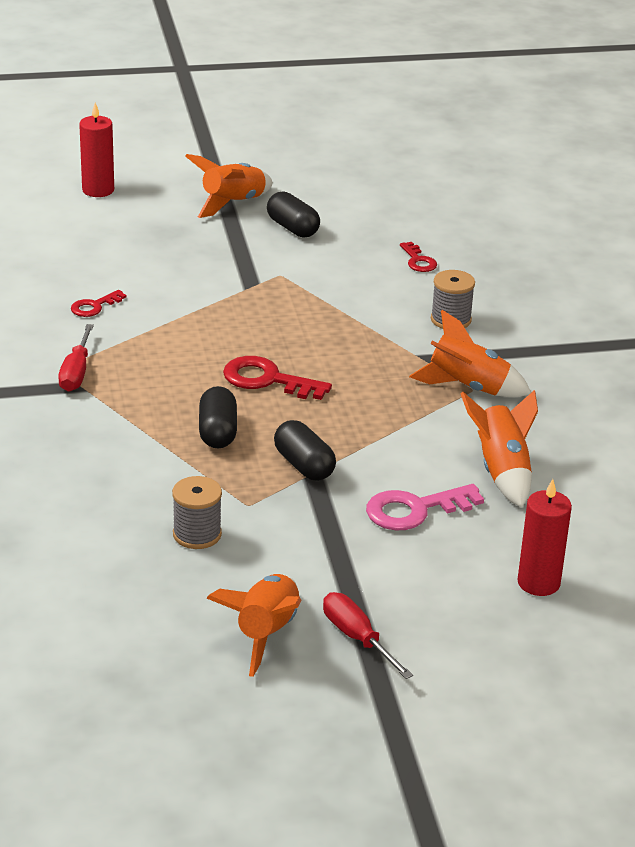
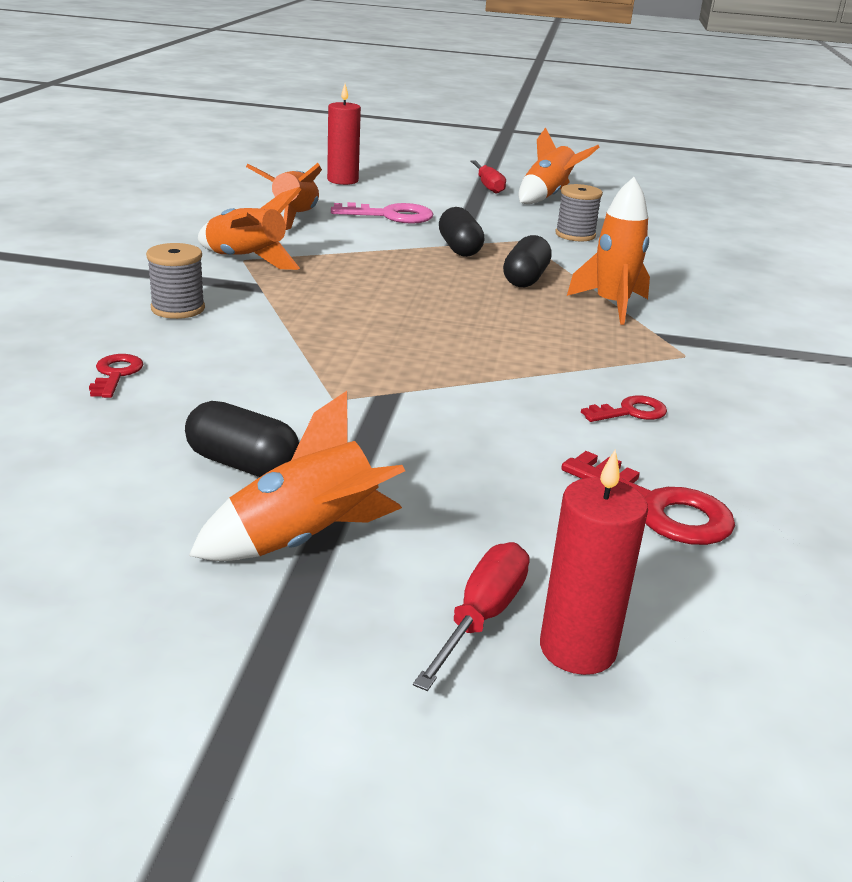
camera: 160 degrees left, 5 degrees down
(76, 372) = (664, 348): red screwdriver -> red screwdriver (481, 617)
(128, 414) = (611, 305): none -> orange rocket
(267, 380) = (446, 302): red key -> red key (658, 507)
(292, 228) = (242, 464): black capsule -> black capsule turned 45 degrees counterclockwise

